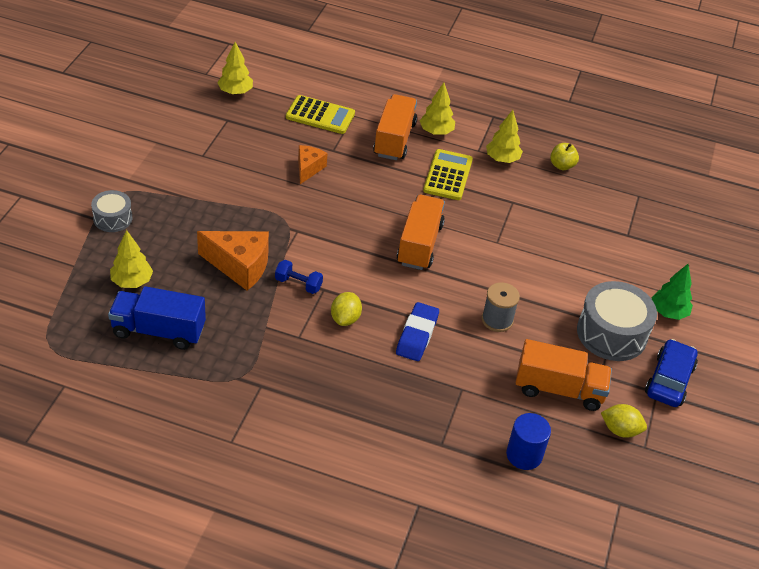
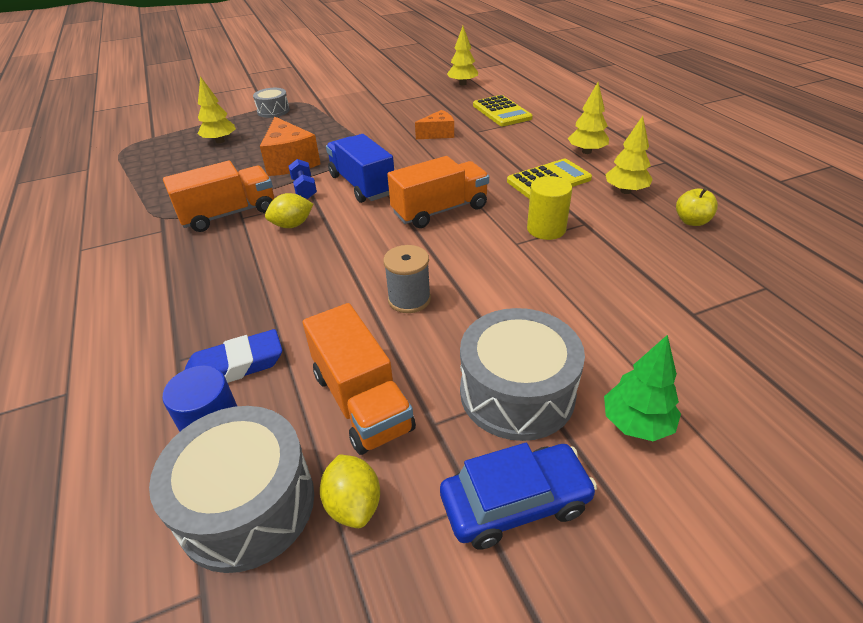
camera: 55 degrees right, 5 degrees down
(158, 331) = (180, 169): blue truck -> blue truck (362, 185)
(394, 139) = (539, 143): orange truck -> orange truck (229, 214)
(417, 335) = (320, 267): blue eraser -> blue eraser (235, 366)
(498, 220) = (546, 229): none -> yellow cylinder
(584, 466) = (247, 505): none -> grey drum

